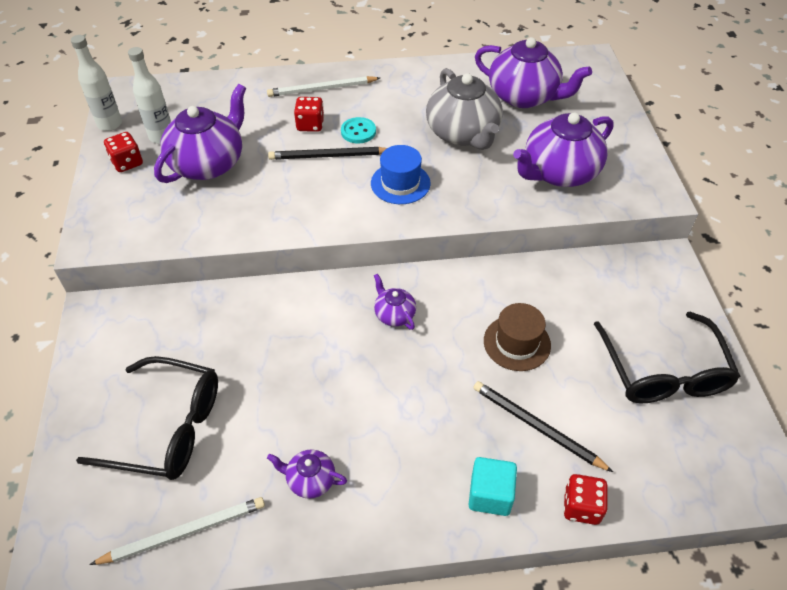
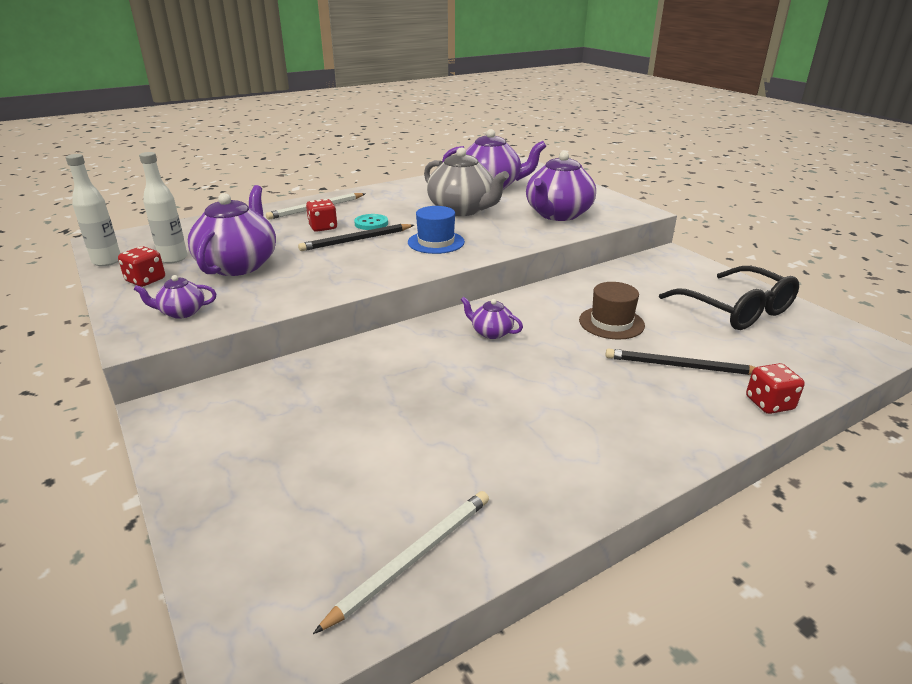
camera: 25 degrees left, 20 degrees down
(167, 428) = (323, 476): black glasses -> none
(310, 480) = (516, 466): purple teapot -> purple teapot (182, 312)
(490, 495) = (690, 420): turquoise cube -> none

